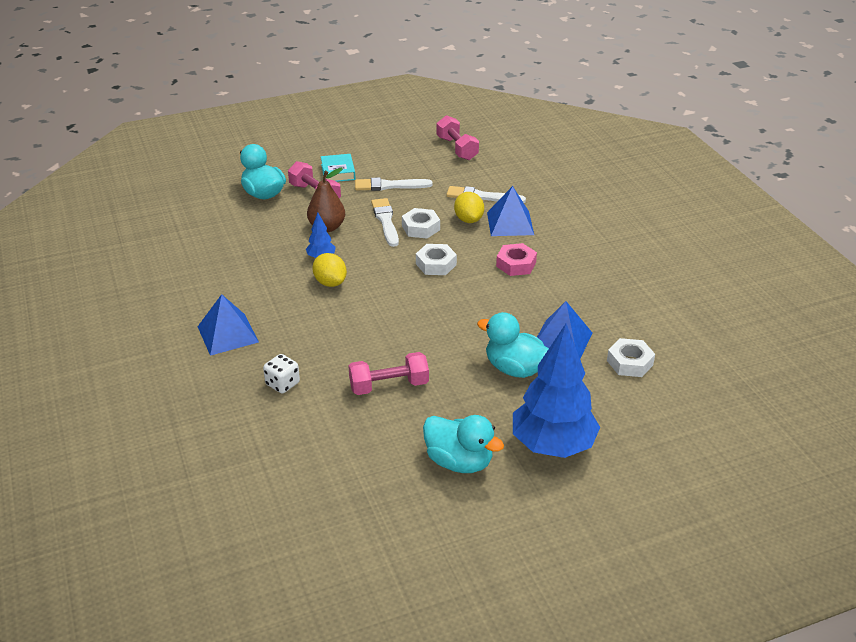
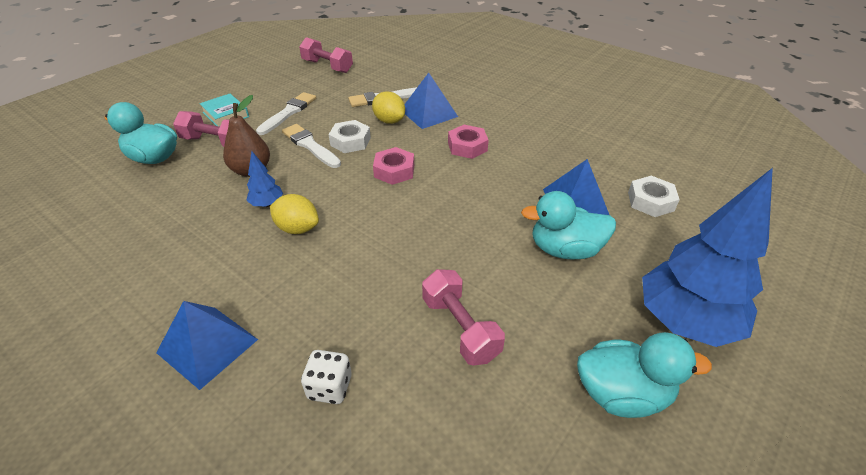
camera: 30 degrees left, 5 degrees up
(389, 186) = (288, 113): white brush -> white brush turned 150 degrees clockwise
(389, 386) = (460, 328): pink dumbbell -> pink dumbbell turned 75 degrees counterclockwise
(436, 264) = (394, 171): white nut -> pink nut

